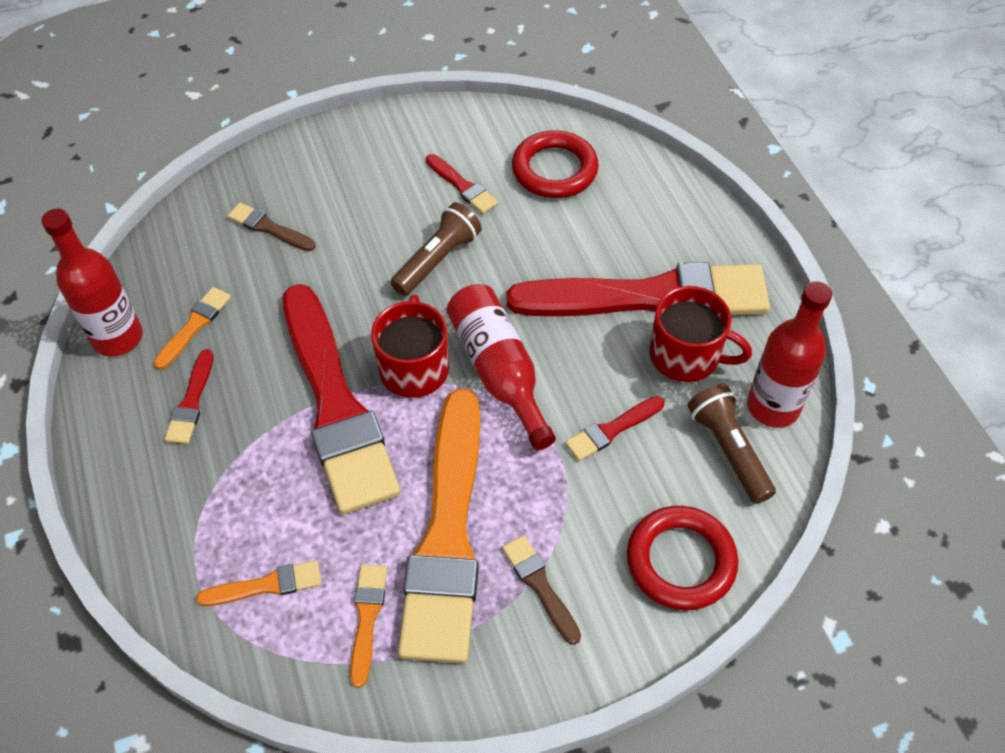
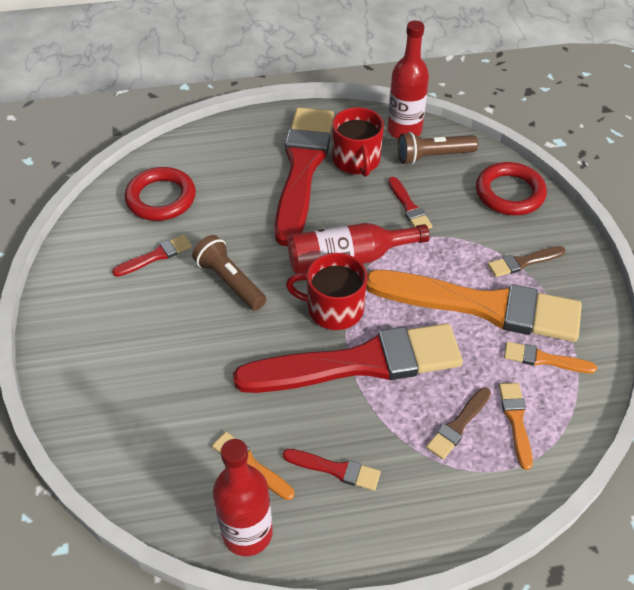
camera: 80 degrees left, 5 degrees down
(269, 228) = (151, 399): brown brush -> brown brush (458, 425)
(687, 356) = (356, 160): red mug -> red mug turned 135 degrees clockwise

